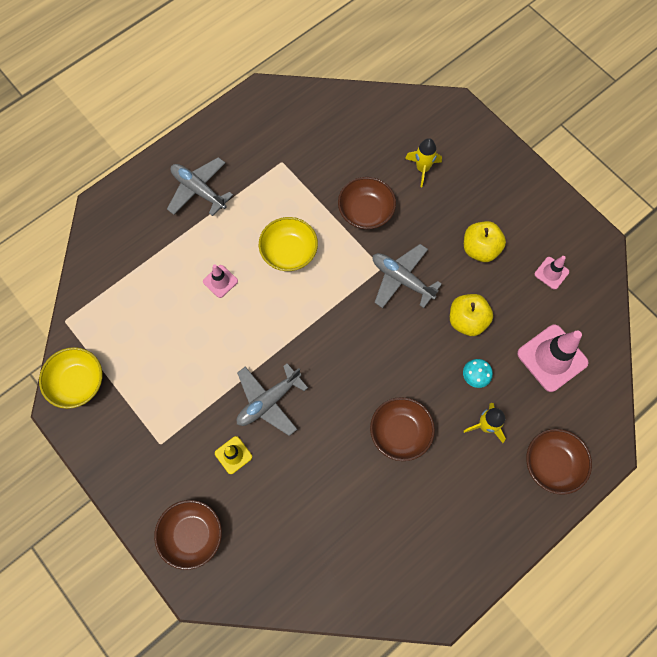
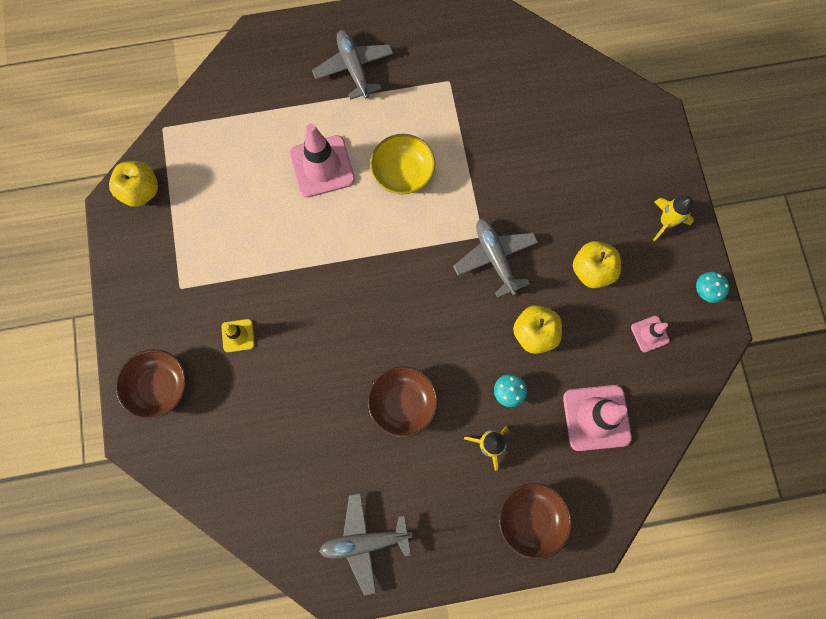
camera: 30 degrees right, 5 degrees up
(78, 382) = (141, 191): yellow bowl -> yellow apple
(220, 281) = (322, 166): pink traffic cone -> pink traffic cone, size x1.93
(268, 401) = (299, 304): grey plane -> grey plane (365, 542)
(366, 212) = (500, 173): brown bowl -> none
(422, 169) = (584, 159): yellow rocket -> yellow rocket (666, 222)
(571, 218) = (706, 290): none -> turquoise mushroom

